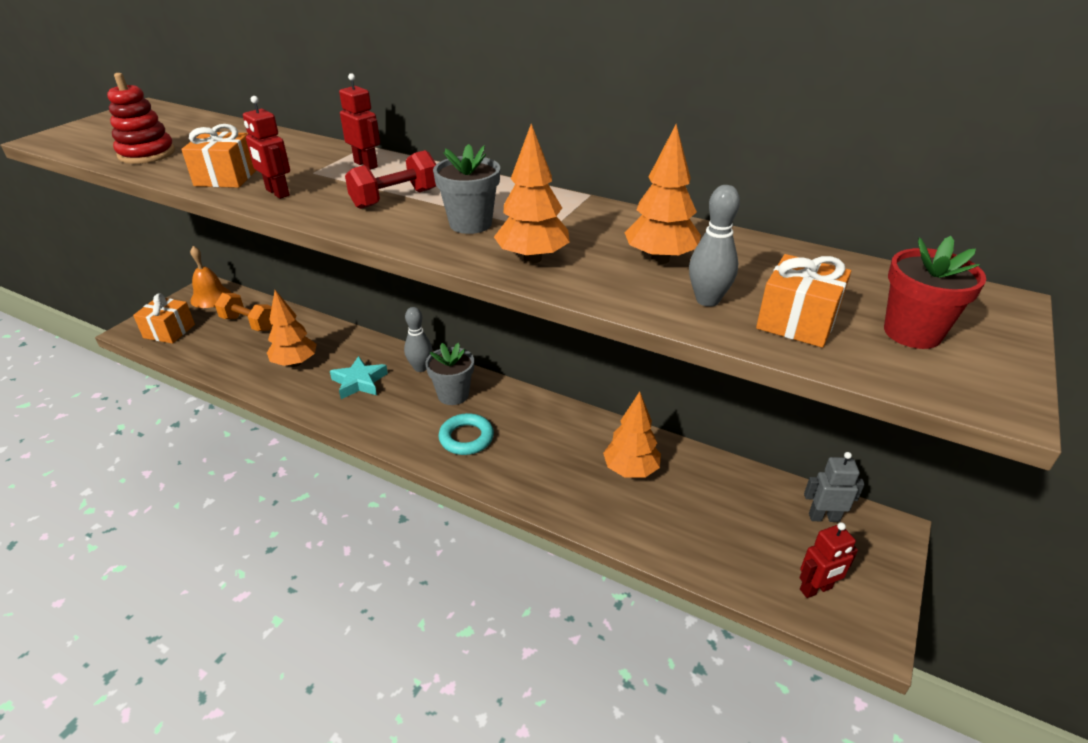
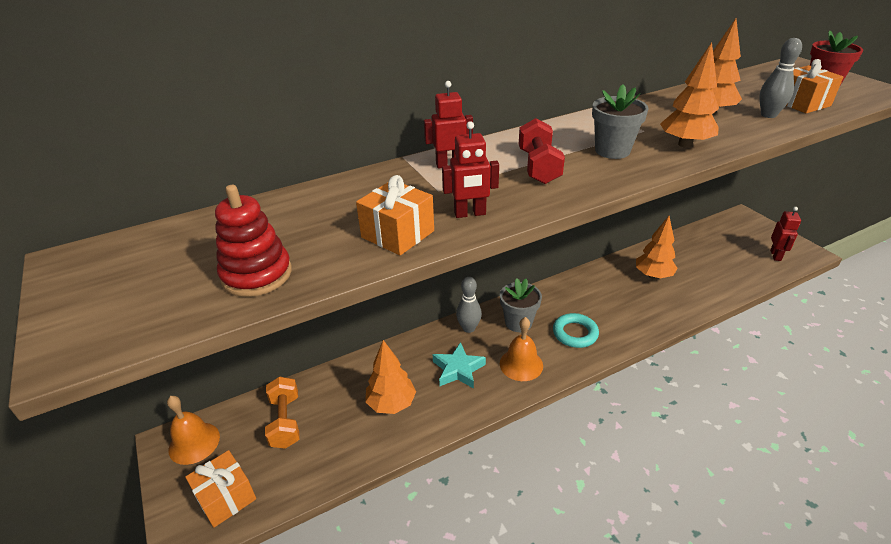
camera: 55 degrees left, 0 degrees up
(249, 323) = (285, 421): orange dumbbell -> orange dumbbell turned 75 degrees counterclockwise
(392, 417) = (521, 364): none -> orange bell
(824, 517) = (725, 230): grey robot -> none

